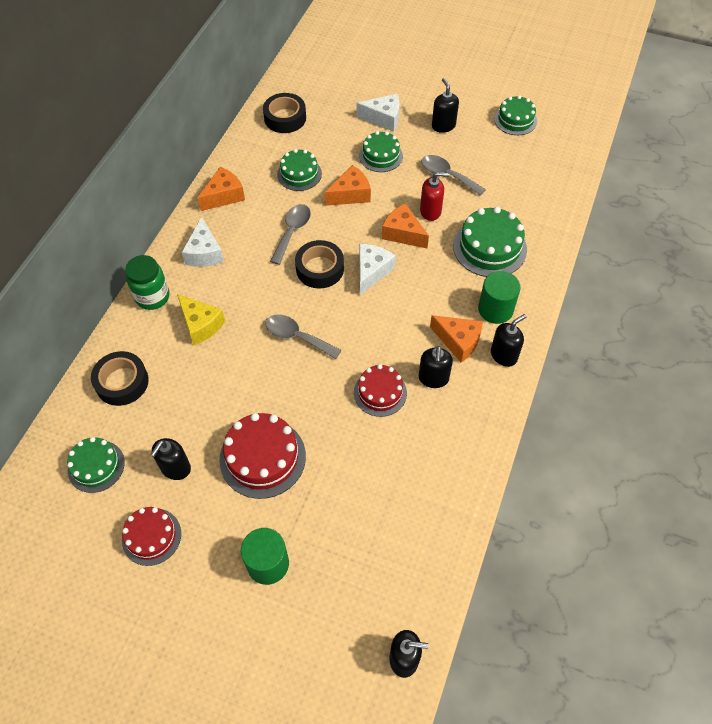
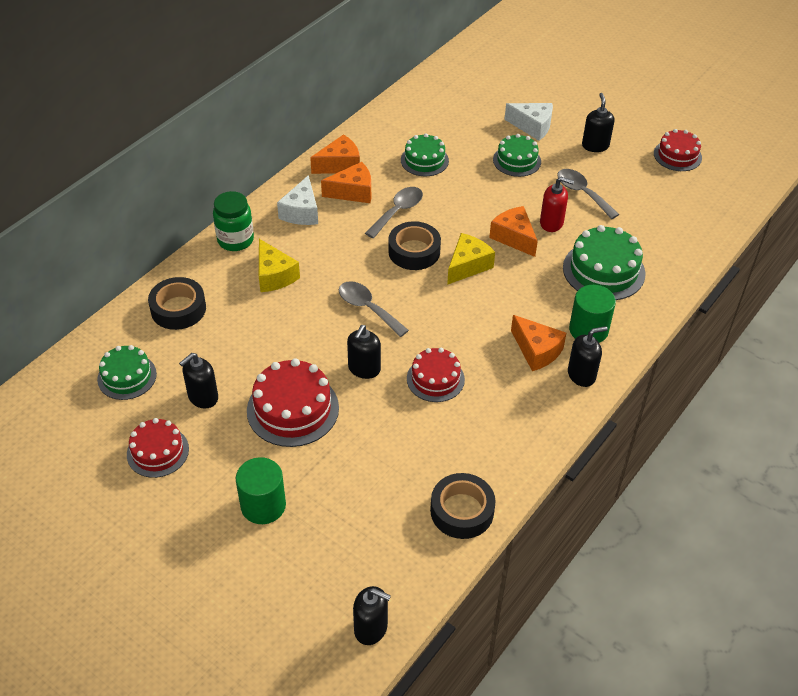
camera: 15 degrees right, 10 degrees down
(285, 118) = (428, 106): black tape -> black tape (462, 511)
(350, 194) = (471, 190): orange cheese -> orange cheese (353, 192)
(372, 271) = (468, 266): white cheese -> yellow cheese
(433, 378) = (497, 379): black soap dispenser -> black soap dispenser (364, 369)
(515, 120) = (677, 155): green cake -> red cake

